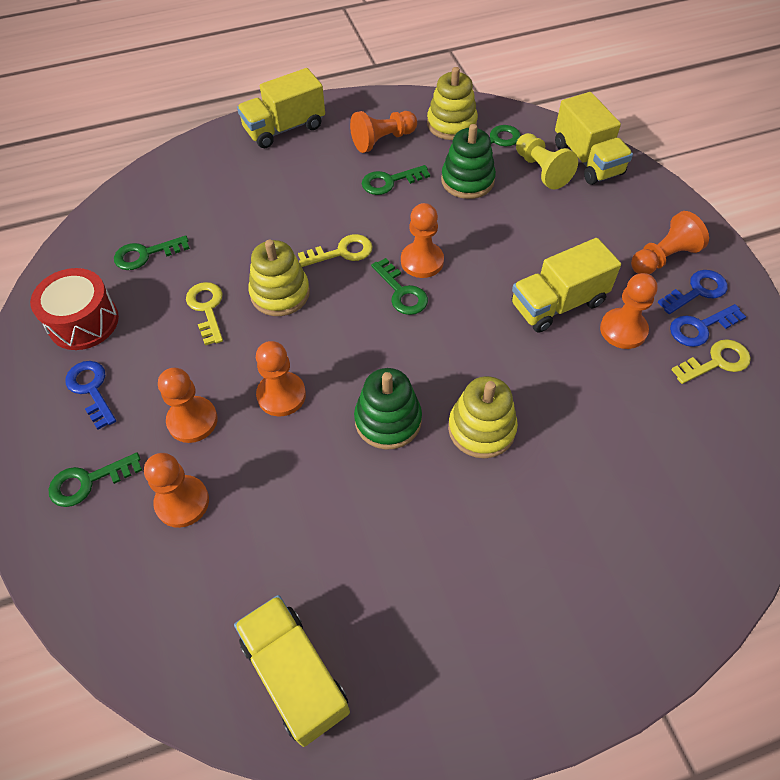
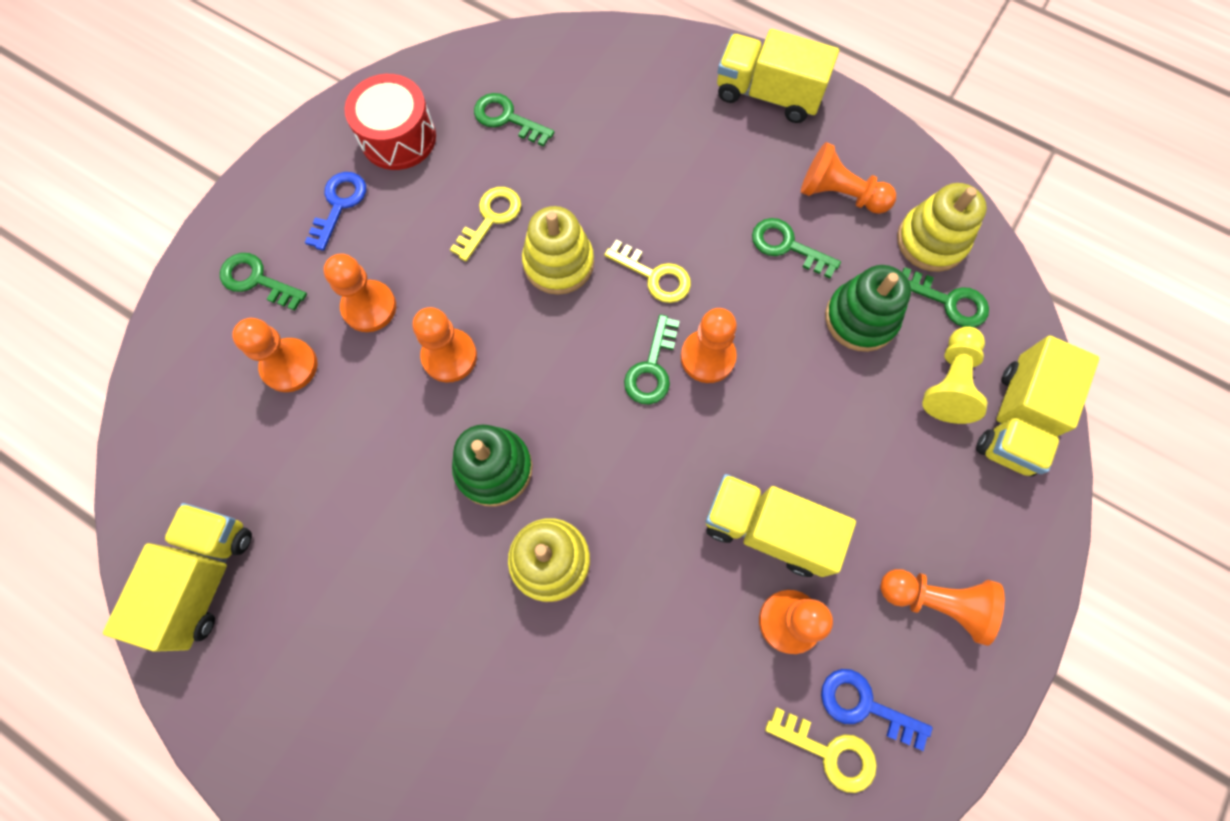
camera: 50 degrees right, 15 degrees up
(697, 291) = (917, 670): blue key -> none

